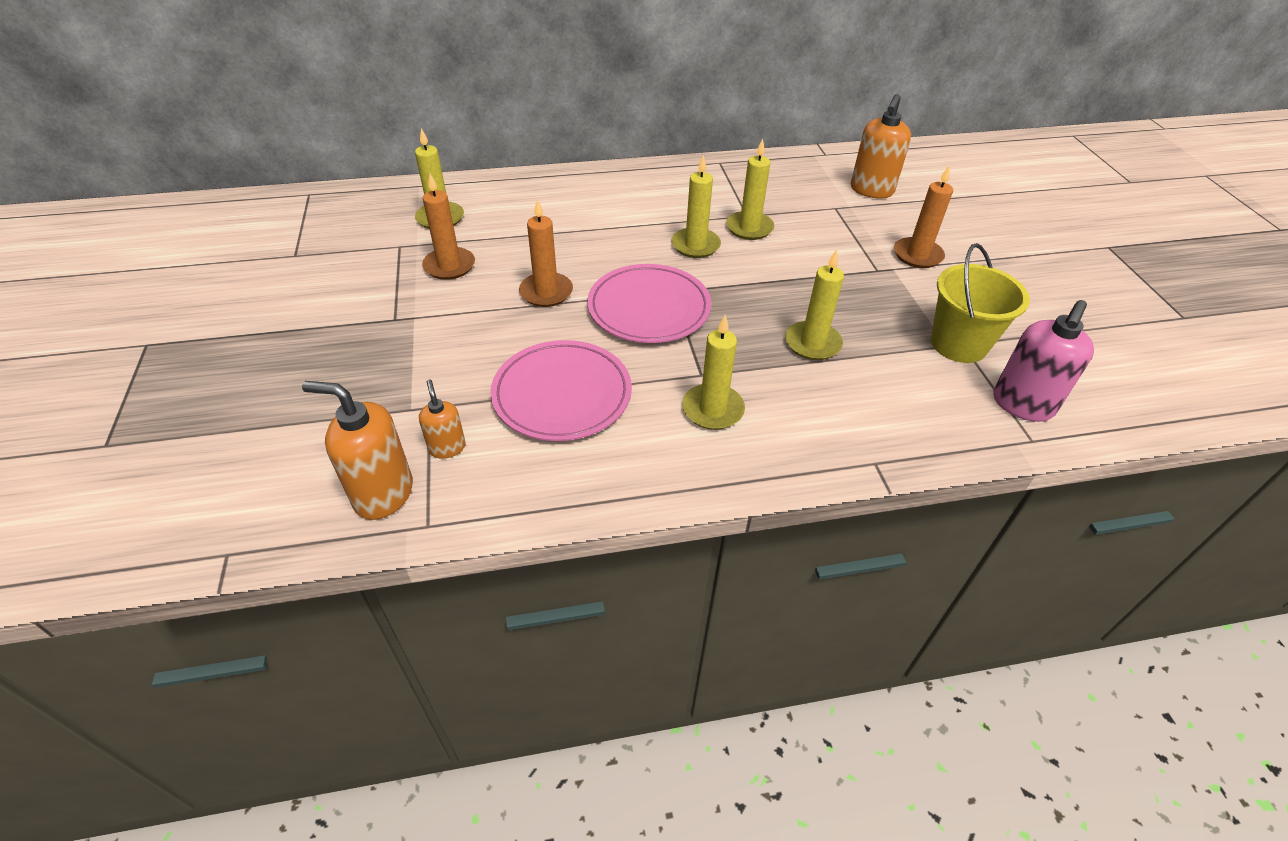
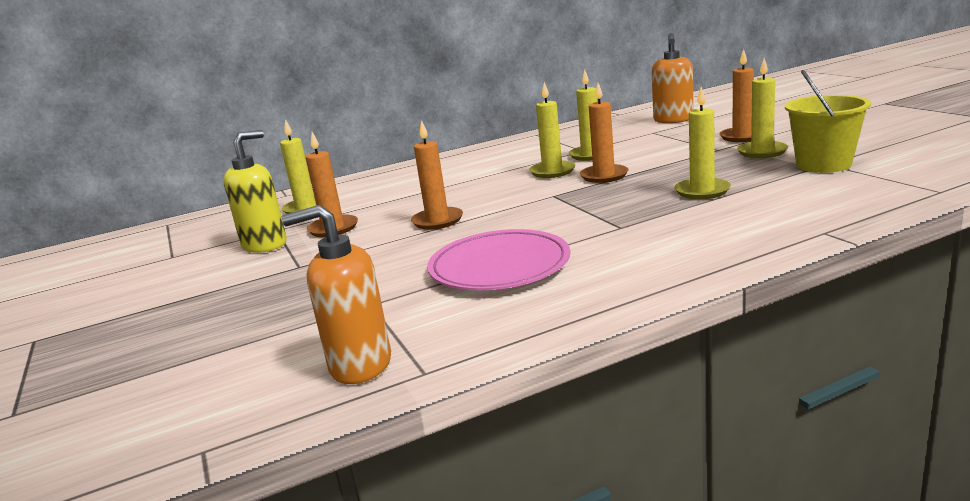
camera: 10 degrees left, 25 degrees down
(380, 269) = (265, 245): none -> yellow soap dispenser
(447, 447) = (408, 322): orange soap dispenser -> none
(649, 308) = (540, 207): pink plate -> none
(712, 409) = (649, 241): yellow candle -> yellow candle (762, 152)
(739, 275) = (604, 176): none -> orange candle
(1022, 404) = (910, 178): pink soap dispenser -> none

